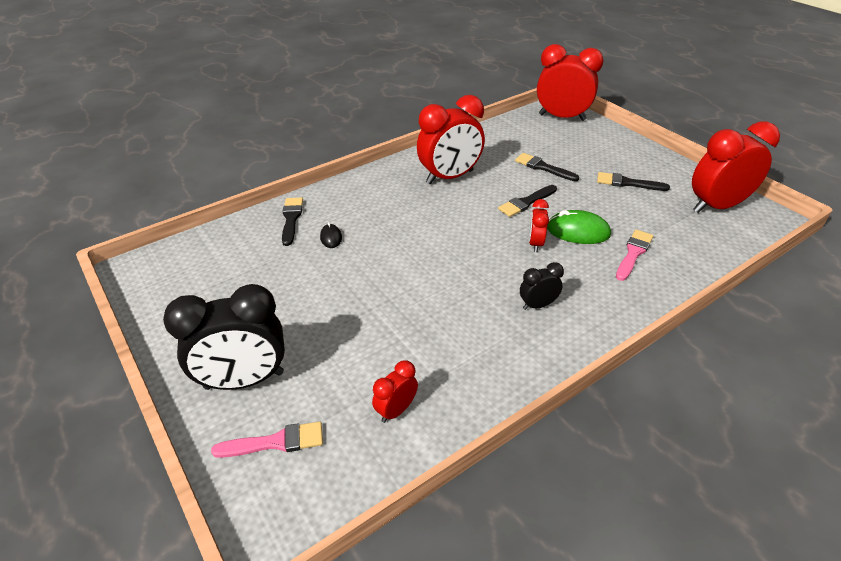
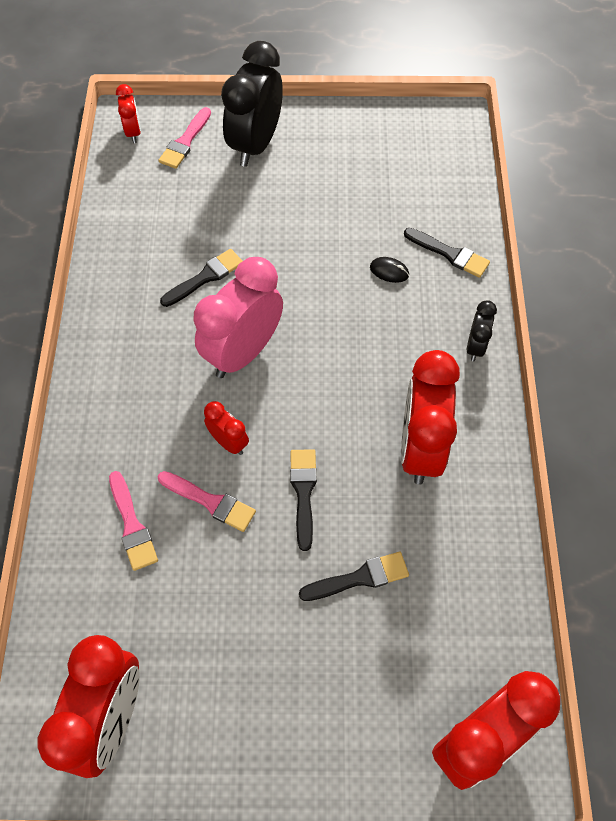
camera: 125 degrees right, 20 degrees up
(396, 410) = (146, 214): red clock -> red clock (133, 132)
(468, 271) = (243, 352): none -> pink clock
(537, 305) = (151, 375): black clock -> black clock (475, 346)
(577, 231) = (210, 502): green mouse -> pink brush
(627, 183) = (244, 654): black brush -> black brush (205, 277)

